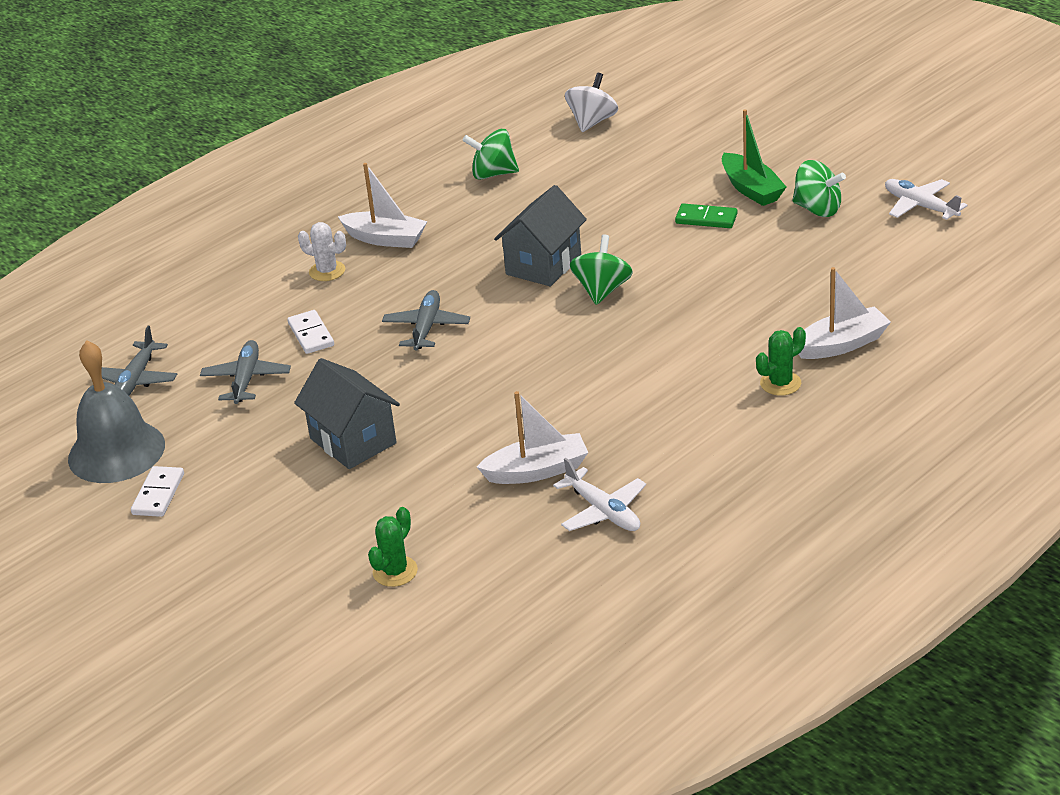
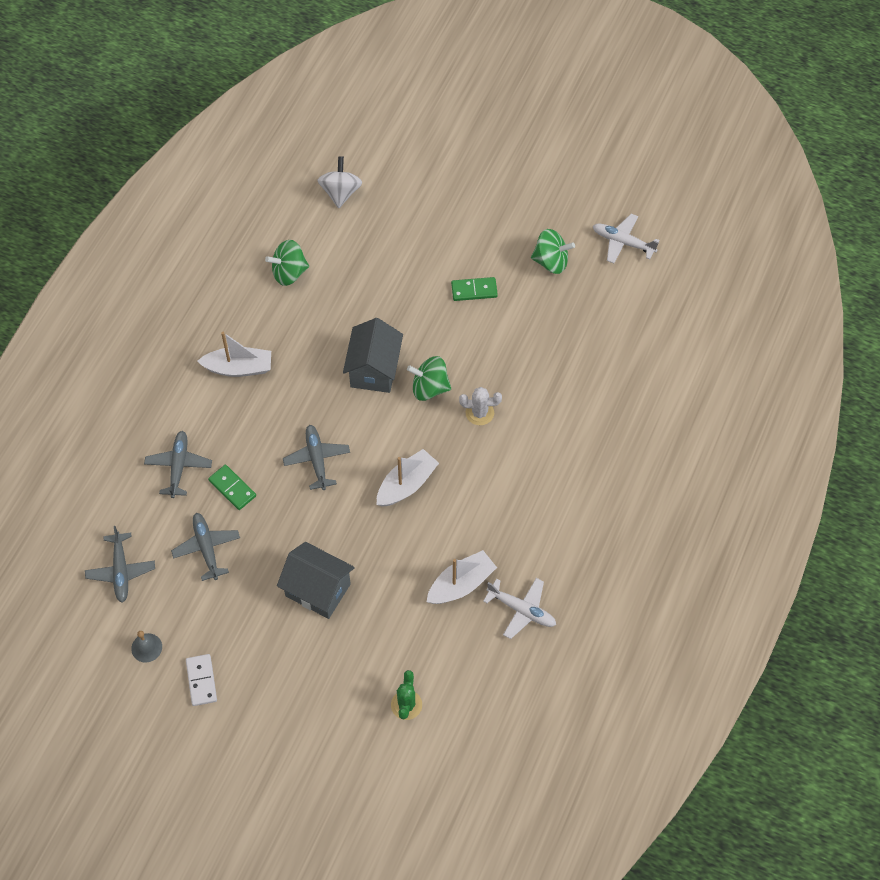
camera: 25 degrees left, 25 degrees up
(116, 451) = (146, 647): grey bell -> grey bell, size x0.42
(262, 306) = (179, 466): none -> grey plane
(311, 334) = (232, 488): white domino -> green domino
(327, 271) = (210, 415): white cactus -> white cactus (479, 413)
(602, 290) = (429, 388): green spinning top -> green spinning top turned 75 degrees counterclockwise
(751, 189) = (494, 249): green boat -> none
(780, 383) = (592, 455): green cactus -> none
(841, 344) = (619, 405): white boat -> white boat (406, 484)

